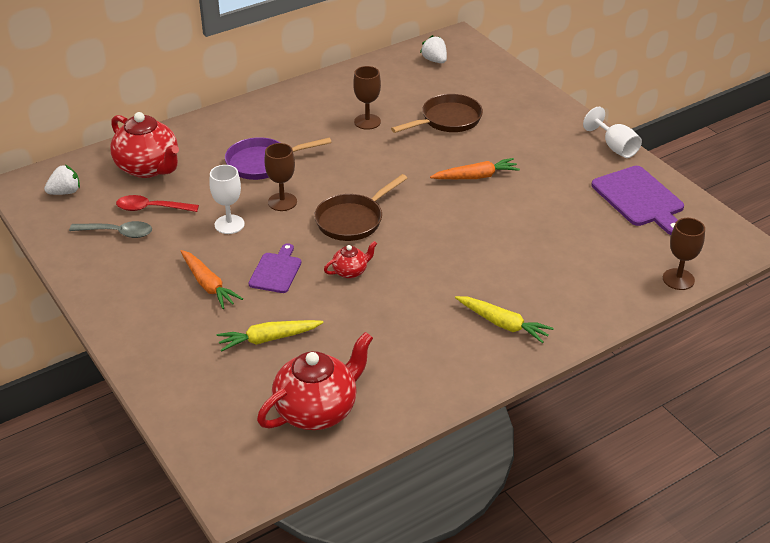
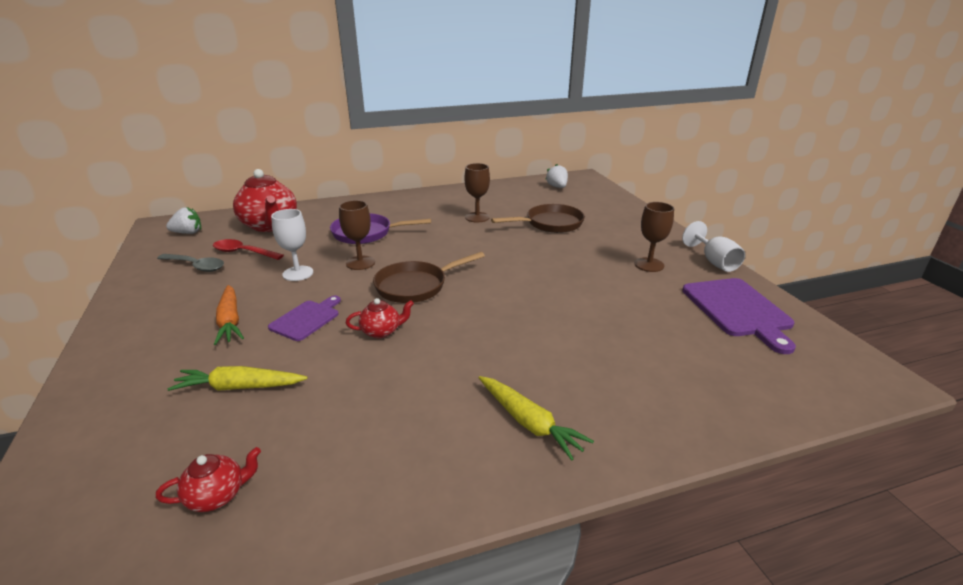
camera: 15 degrees right, 10 degrees down
(317, 410) = (217, 496): red teapot -> red teapot, size x0.48
(476, 177) = (559, 267): orange carrot -> none
(678, 279) = (786, 407): brown goblet -> brown goblet (649, 265)

